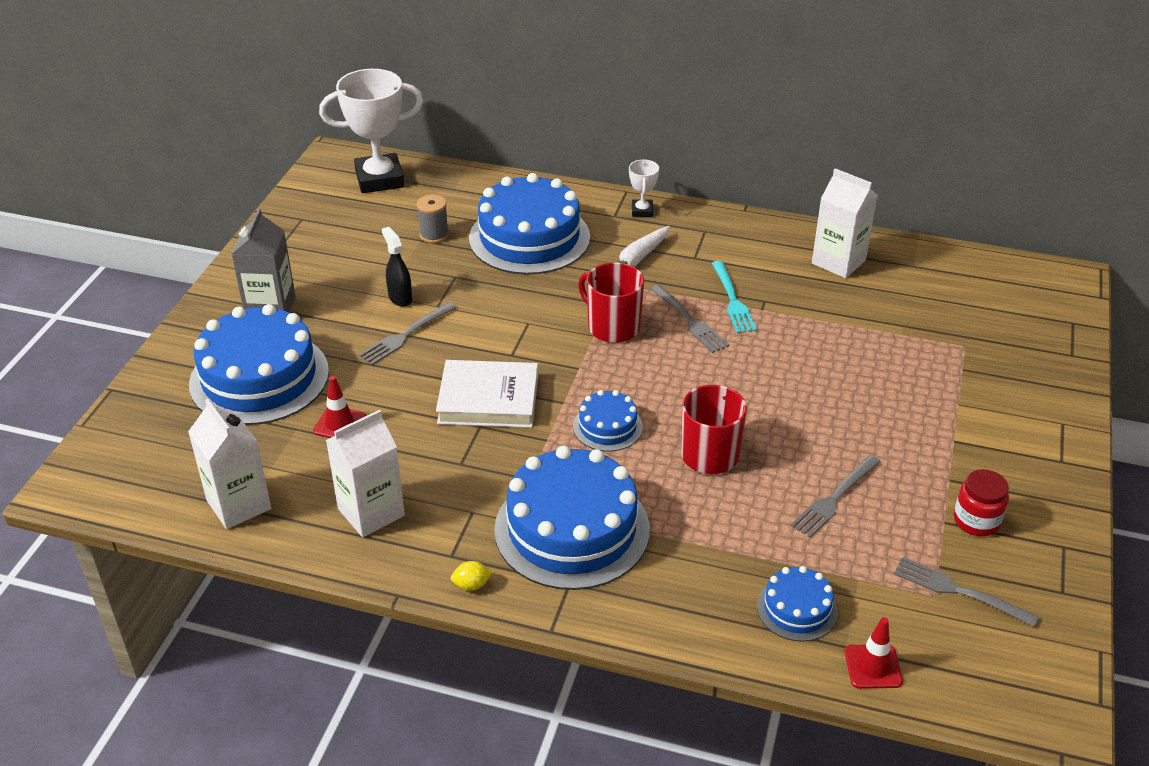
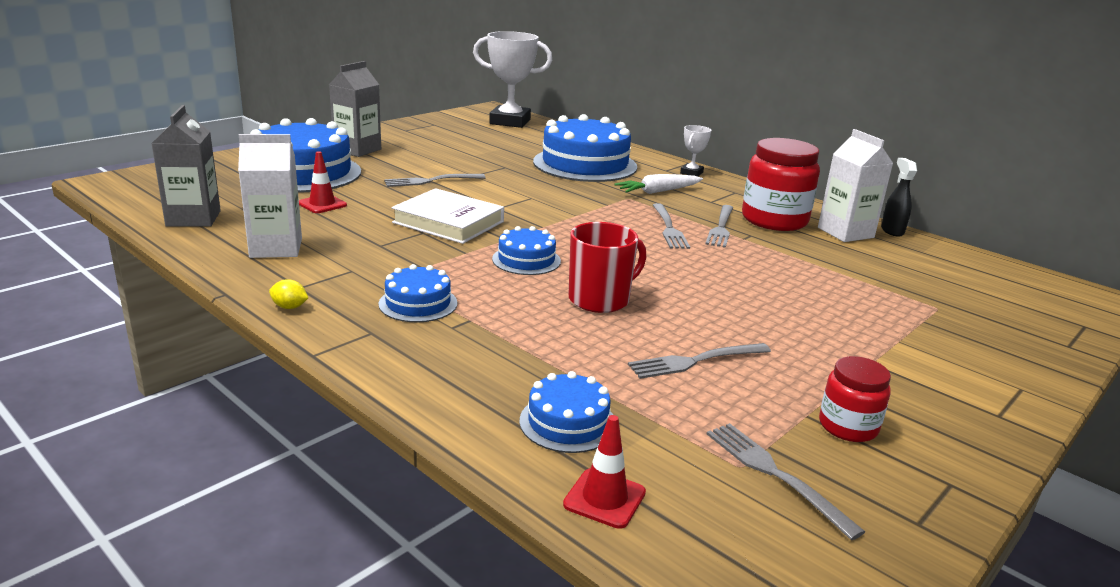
camera: 25 degrees right, 15 degrees down
(239, 504) = (193, 218): white carton -> grey carton
(400, 298) = (451, 166): black spray bottle -> black spray bottle (892, 231)
(434, 235) = (515, 148): grey spool -> none
(572, 529) = (418, 303): blue cake -> blue cake, size x0.49
(612, 327) = (597, 215): red mug -> none
(732, 300) = (721, 228): turquoise fork -> grey fork
(769, 267) = (774, 220): none -> red jar

